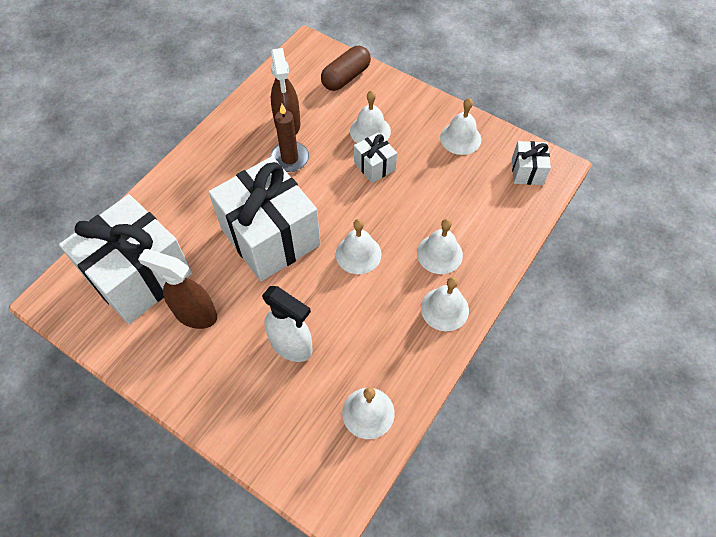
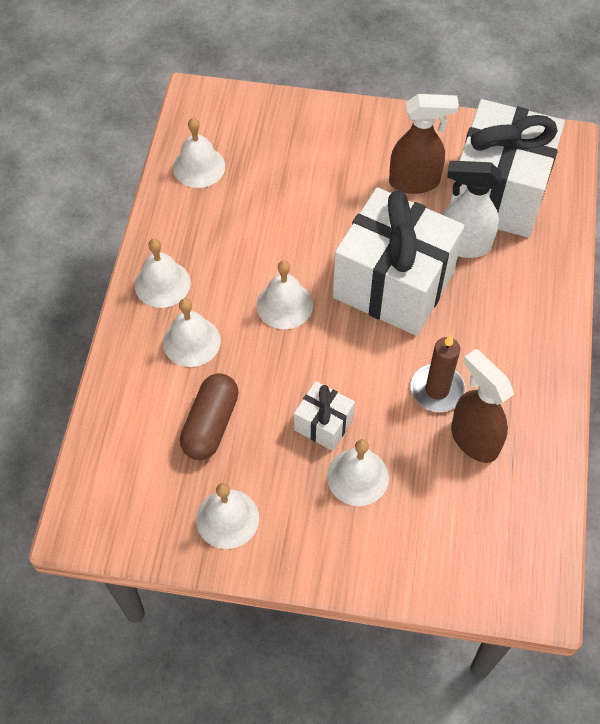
camera: 155 degrees right, 0 degrees up
(291, 345) = (302, 191): white spray bottle -> white spray bottle (463, 245)
(346, 77) = (444, 558): brown capsule -> brown capsule (210, 424)
(527, 171) = (117, 501): white gift -> none

